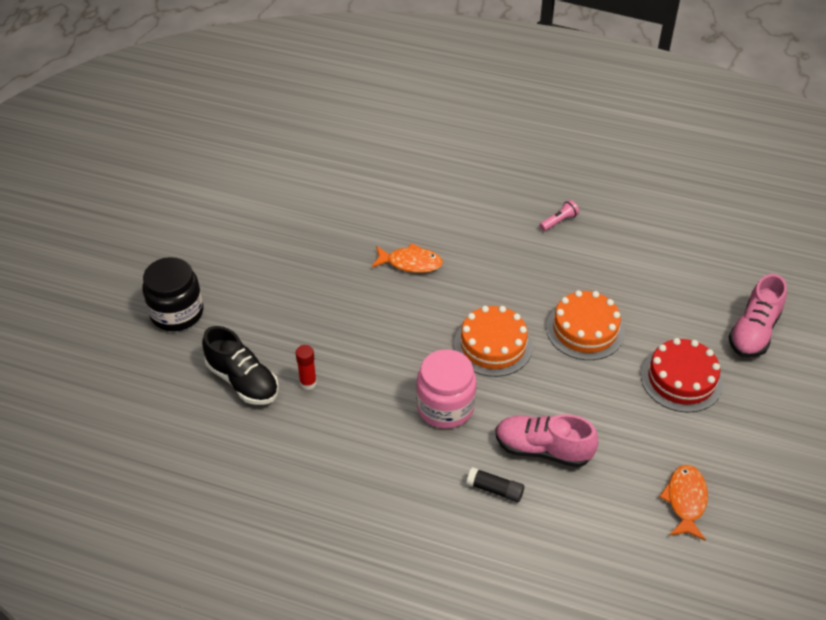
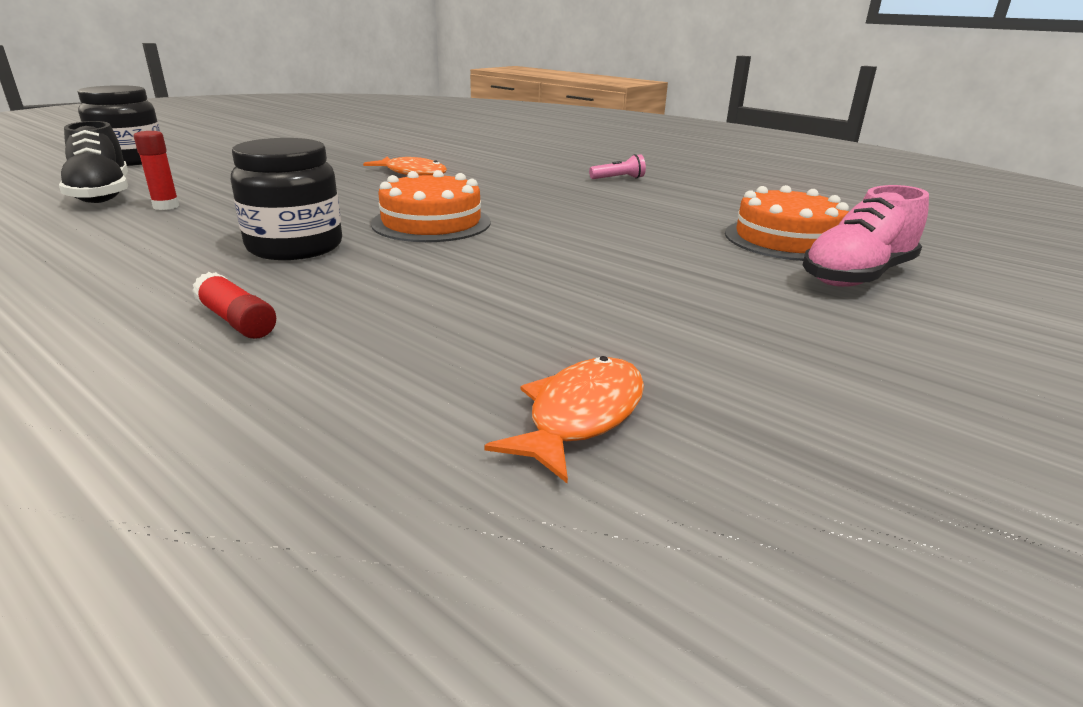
camera: 20 degrees right, 20 degrees down
(445, 407) = (295, 246): pink jar -> black jar
(495, 490) = (237, 321): black glue stick -> red glue stick
(543, 449) = (377, 303): pink shoe -> none
(585, 330) = (574, 233): orange cake -> orange cake (786, 239)
(681, 379) = (693, 290): red cake -> none

